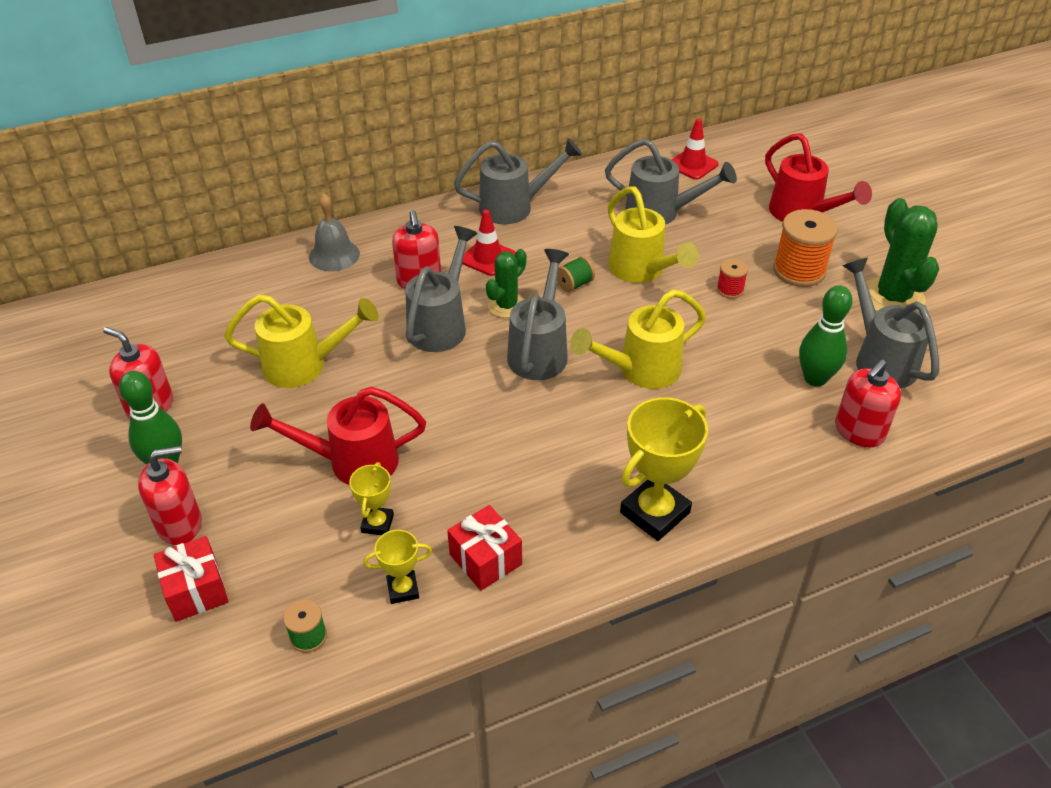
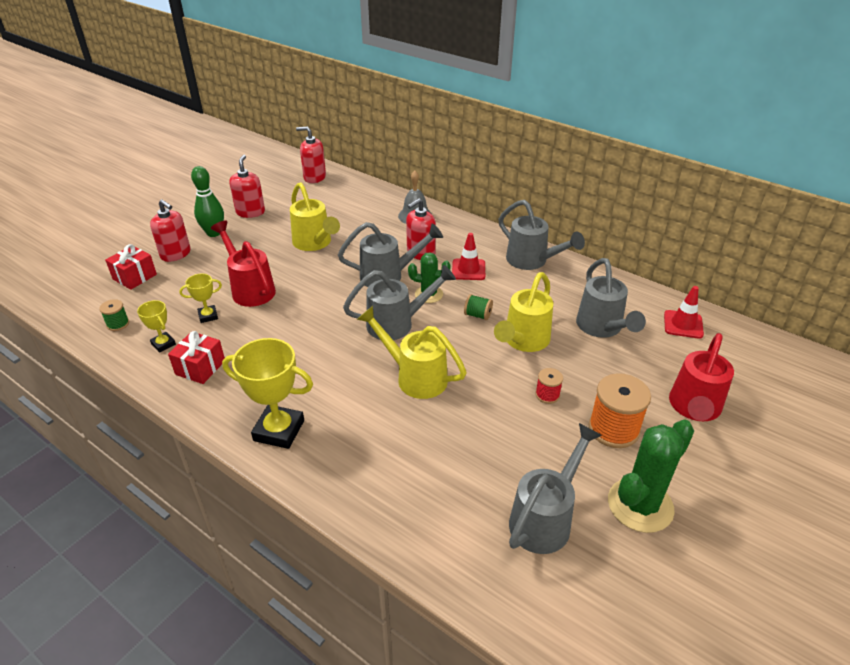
camera: 60 degrees right, 5 degrees down
(815, 378) = (484, 479): green bowling pin -> none
(859, 431) = (440, 528): red soap dispenser -> red soap dispenser (314, 177)

